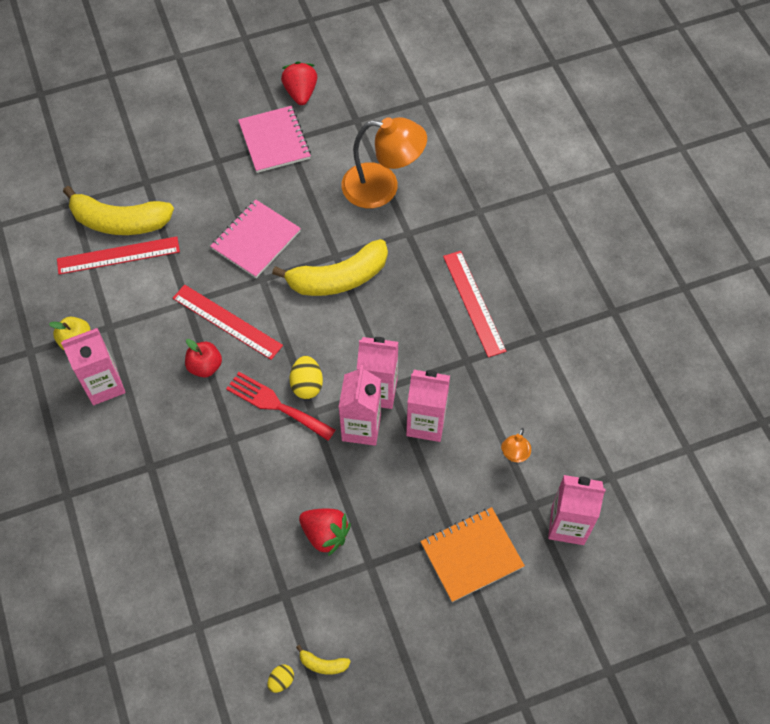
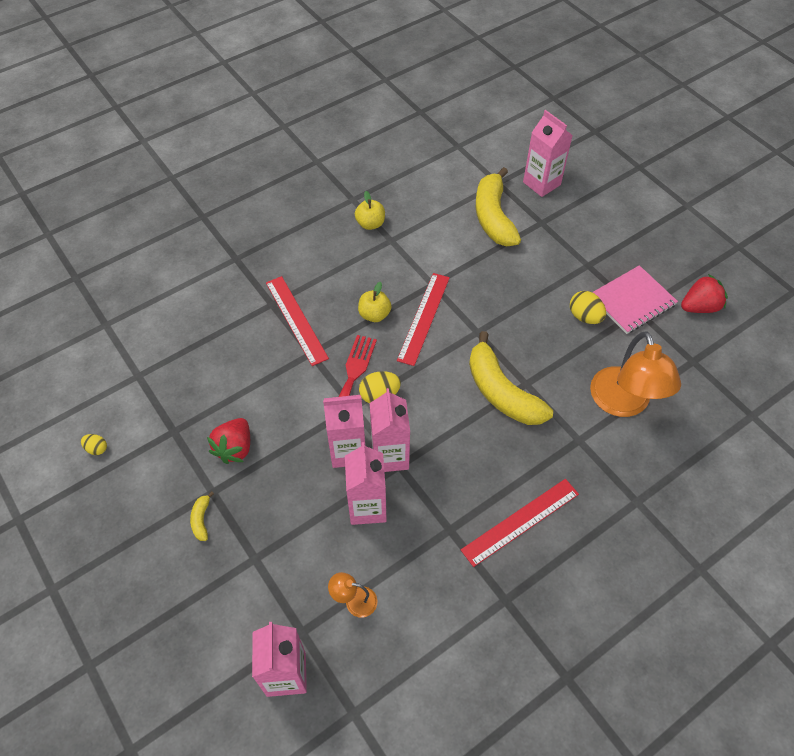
camera: 75 degrees right, 5 degrees down
(104, 385) = (336, 253): pink carton -> pink carton (541, 183)
(118, 255) = (460, 226): red ruler -> red ruler (296, 320)
(205, 366) = (374, 314): red apple -> yellow apple
(256, 240) = (516, 316): pink notebook -> none
(278, 184) = (584, 317): none -> yellow egg
(323, 664) = (114, 477): yellow banana -> yellow banana (201, 519)
(471, 555) = (236, 581): orange notebook -> none

